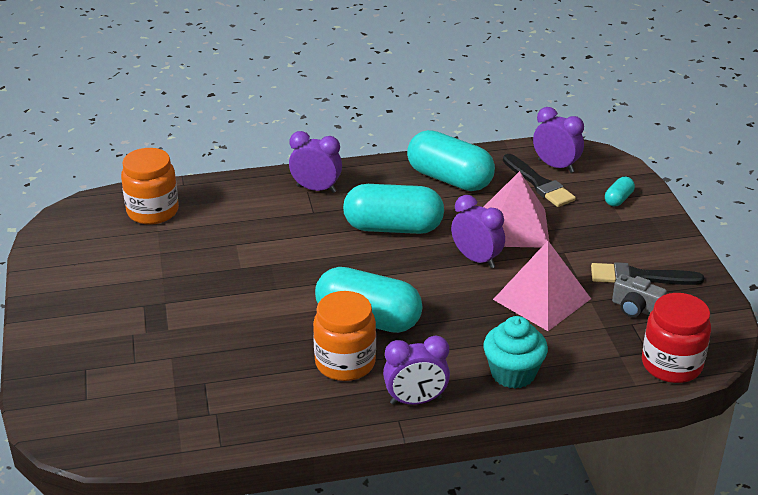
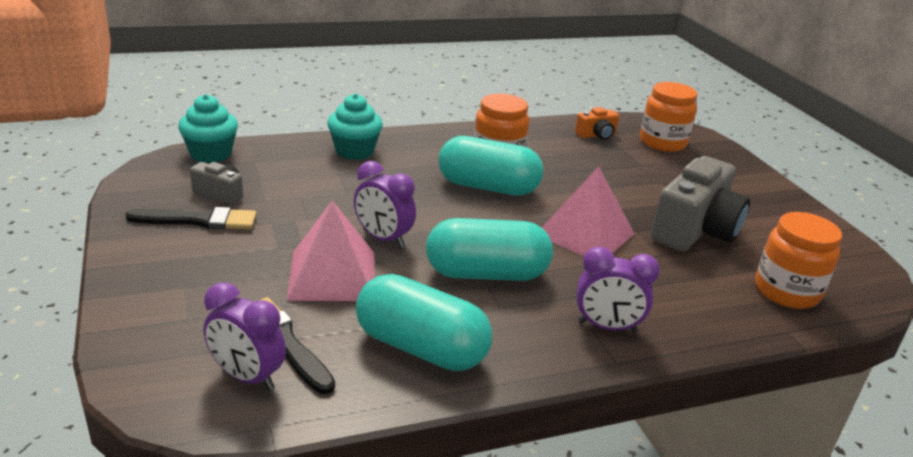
camera: 170 degrees right, 5 degrees down
(113, 400) = (662, 142): none -> orange jar
(182, 268) = (695, 230): none -> grey camera
(195, 413) = (596, 135): none -> orange camera
(415, 400) = (434, 138): purple clock -> none
(541, 299) = (316, 202): pink pyramid -> pink pyramid (585, 234)
(618, 199) = (172, 317): turquoise capsule -> none
(671, 365) = (211, 154): red jar -> turquoise cupcake

